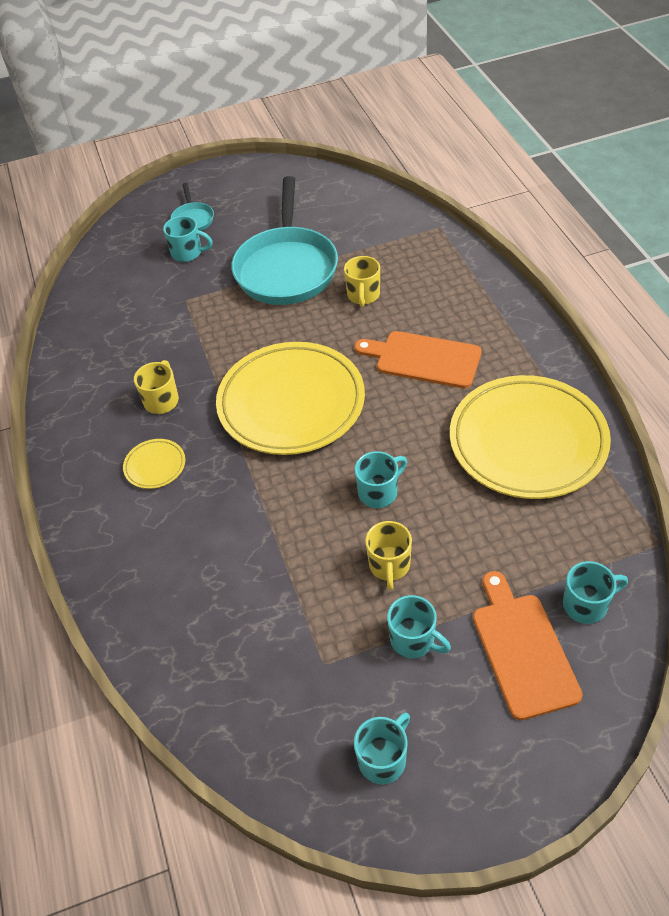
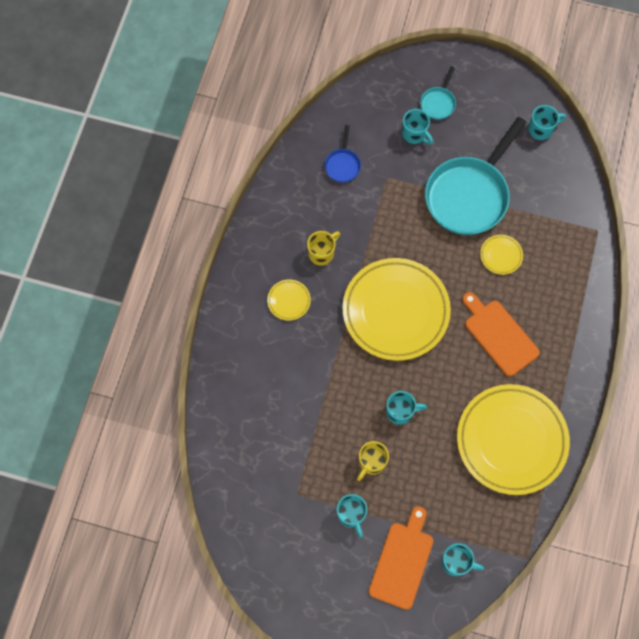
camera: 30 degrees right, 20 degrees up
(127, 315) = (342, 165): none -> blue pan
(363, 295) = (501, 255): yellow mug -> yellow plate
(383, 759) = (290, 565): turquoise mug -> turquoise mug (541, 129)

